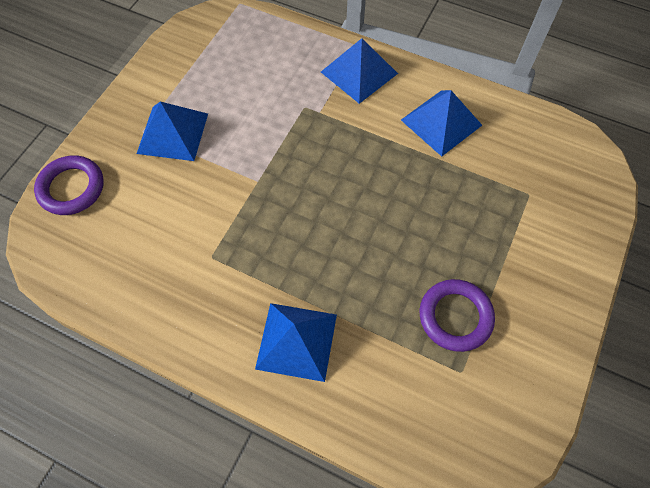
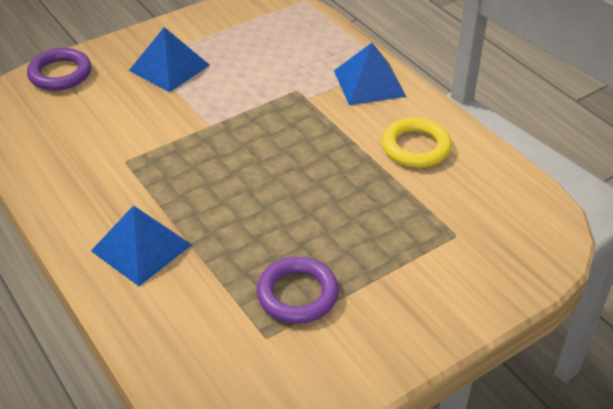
camera: 30 degrees right, 20 degrees down
(441, 122) = (416, 147): blue pyramid -> yellow ring

